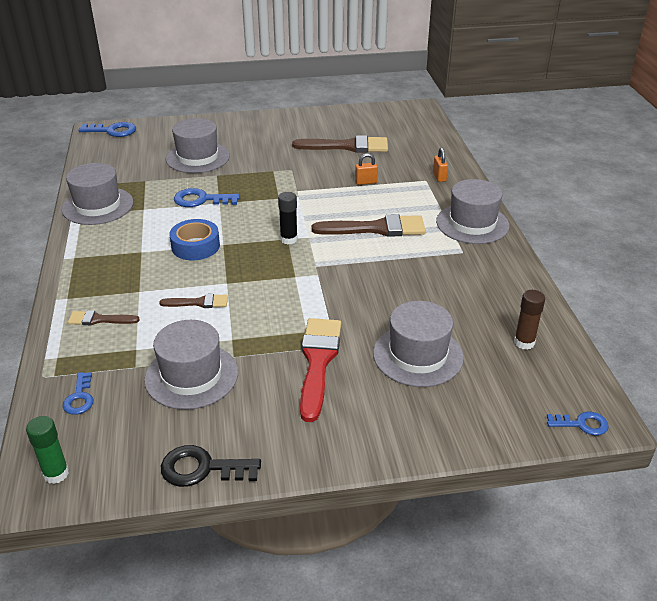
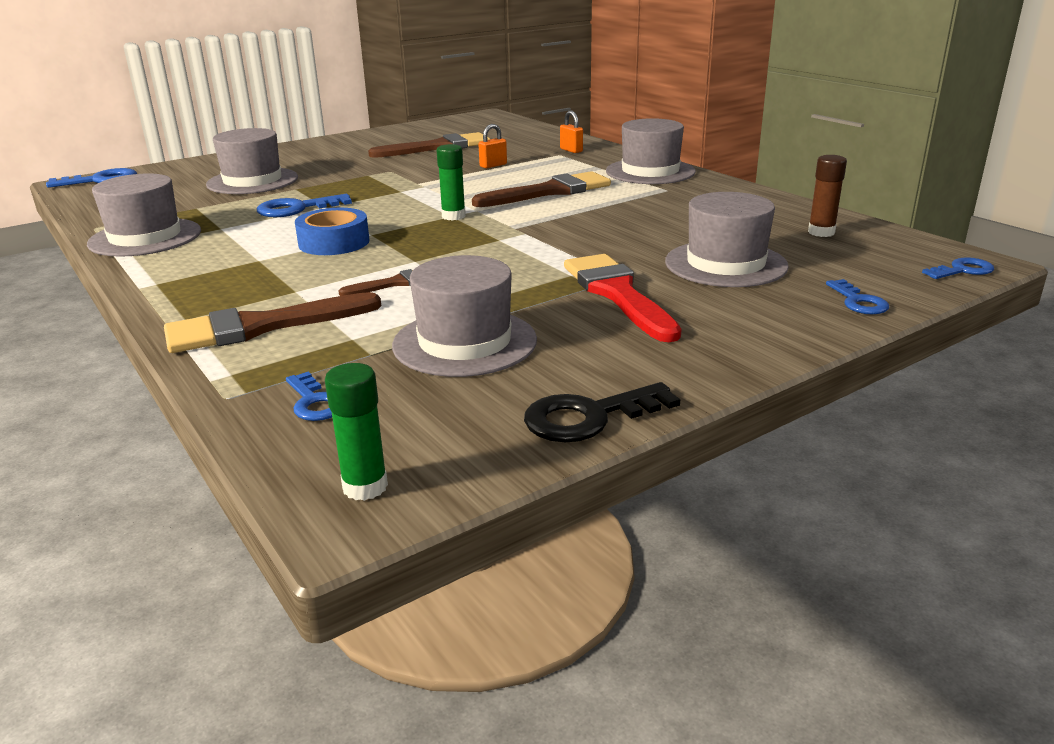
camera: 25 degrees left, 10 degrees down
(99, 319) = (261, 326): brown brush -> brown brush, size x1.89
(289, 239) = (453, 216): black glue stick -> green glue stick
(466, 429) = (858, 302): none -> blue key

